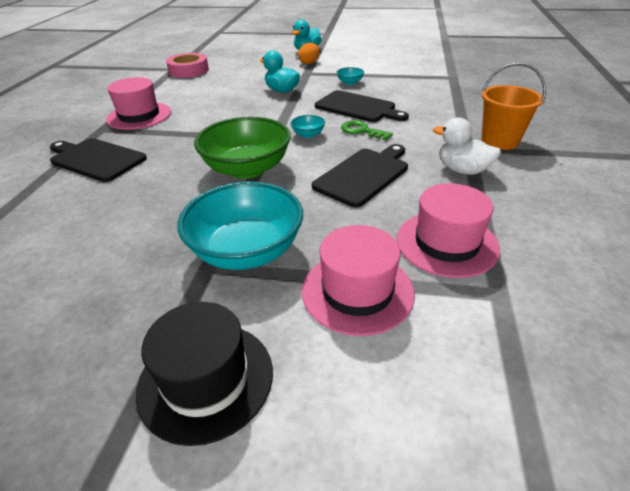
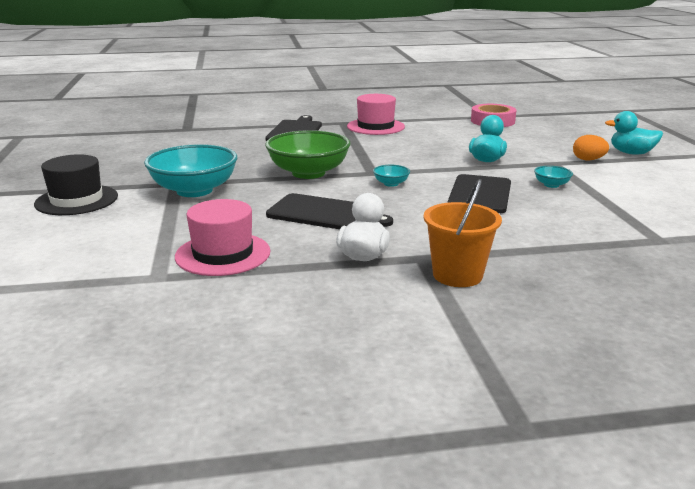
camera: 70 degrees right, 15 degrees down
(357, 291) = (154, 227): pink hat -> none
(361, 131) = (419, 204): green key -> none

